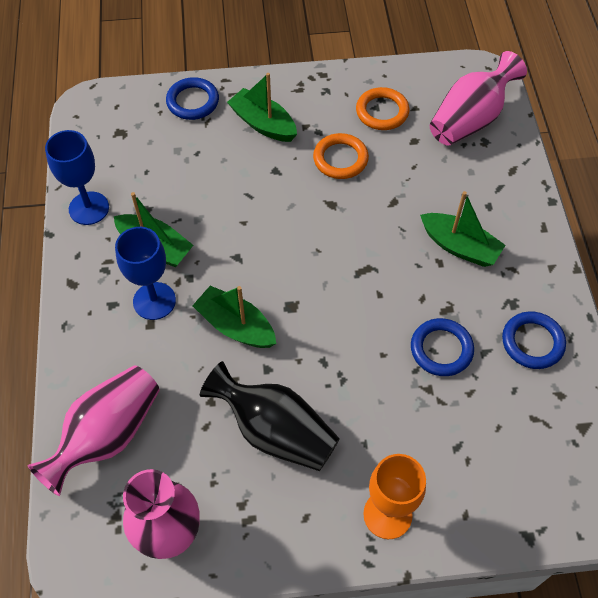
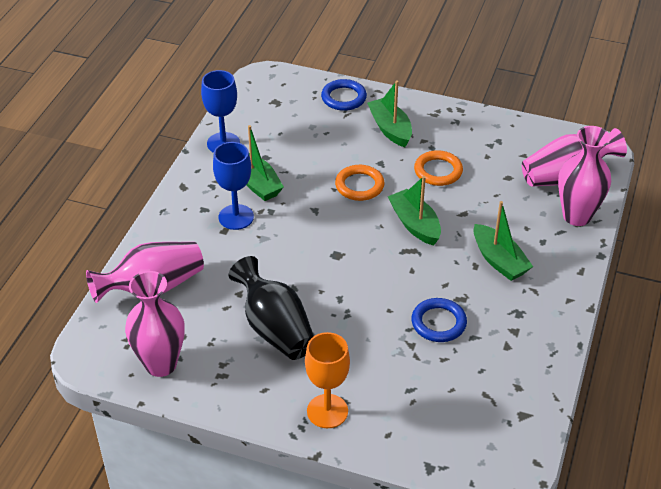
camera: 25 degrees right, 15 degrees down
(235, 326) = (286, 253): green boat -> green boat (415, 224)
(382, 112) = (493, 149): orange ring -> orange ring (359, 185)
(505, 163) = (576, 216): none -> pink vase
(532, 342) = (518, 344): blue ring -> none

